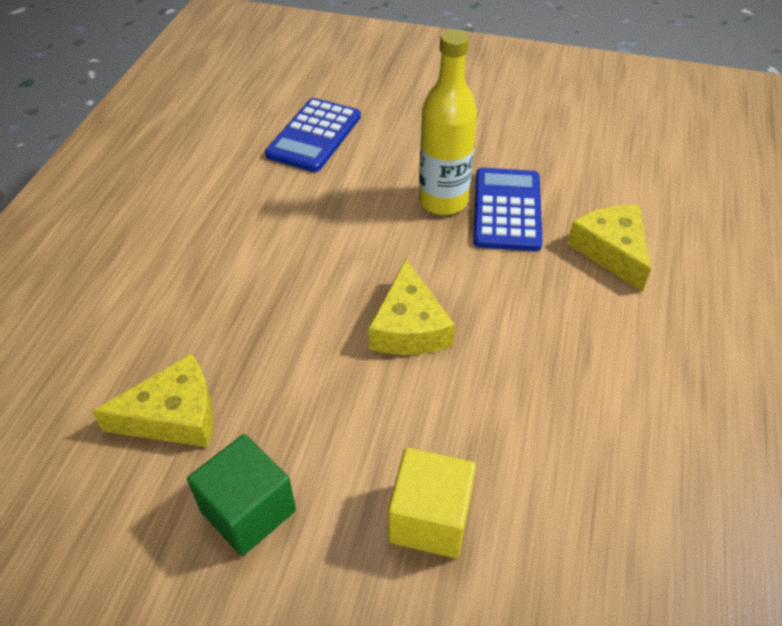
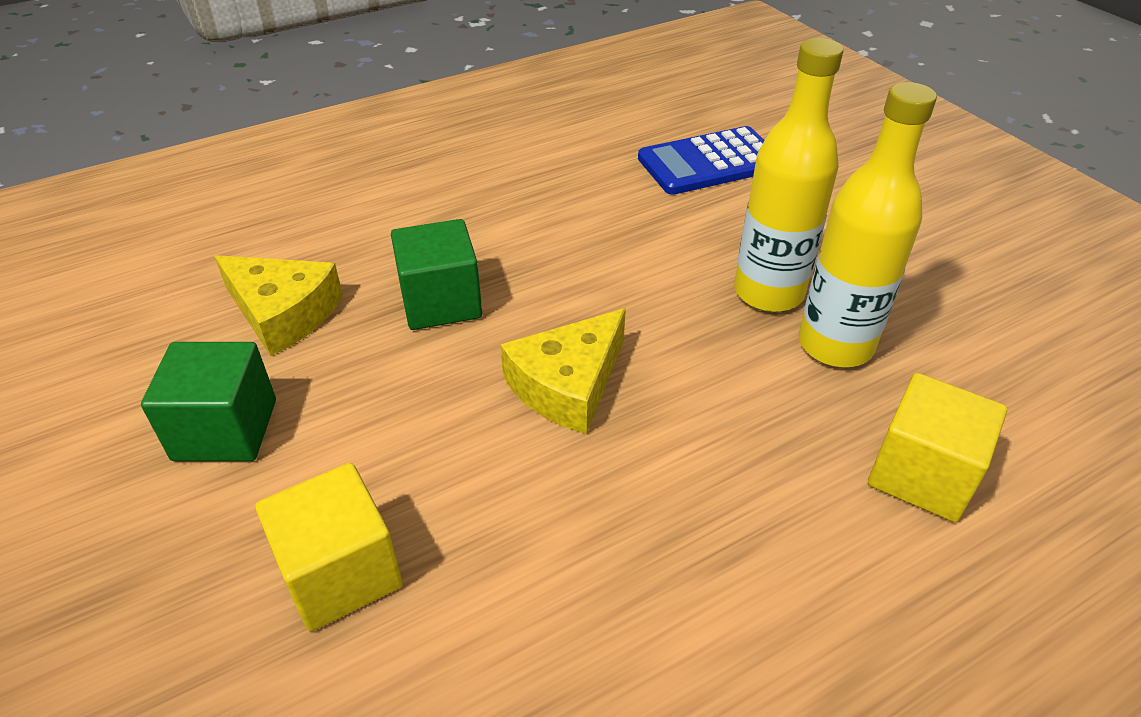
camera: 45 degrees right, 5 degrees down
(270, 333) = (441, 302): none -> green cube
(507, 210) = (835, 345): blue calculator -> yellow bottle
(611, 251) = (922, 474): yellow cheese -> yellow cube

